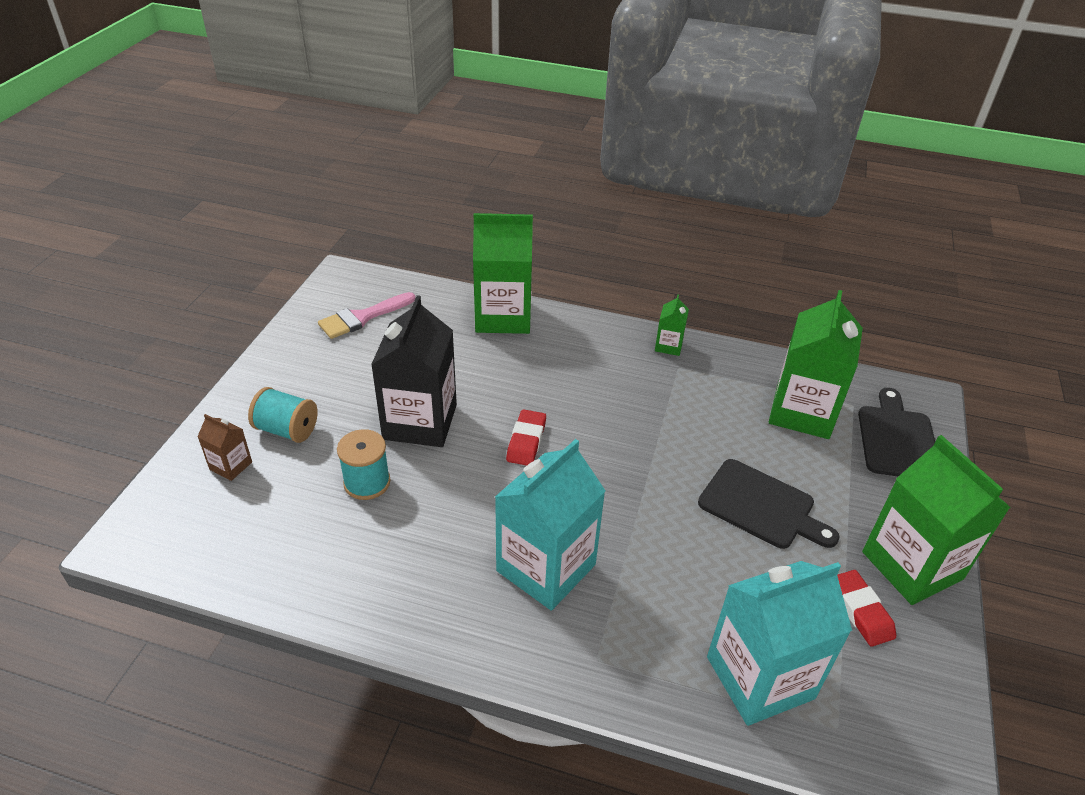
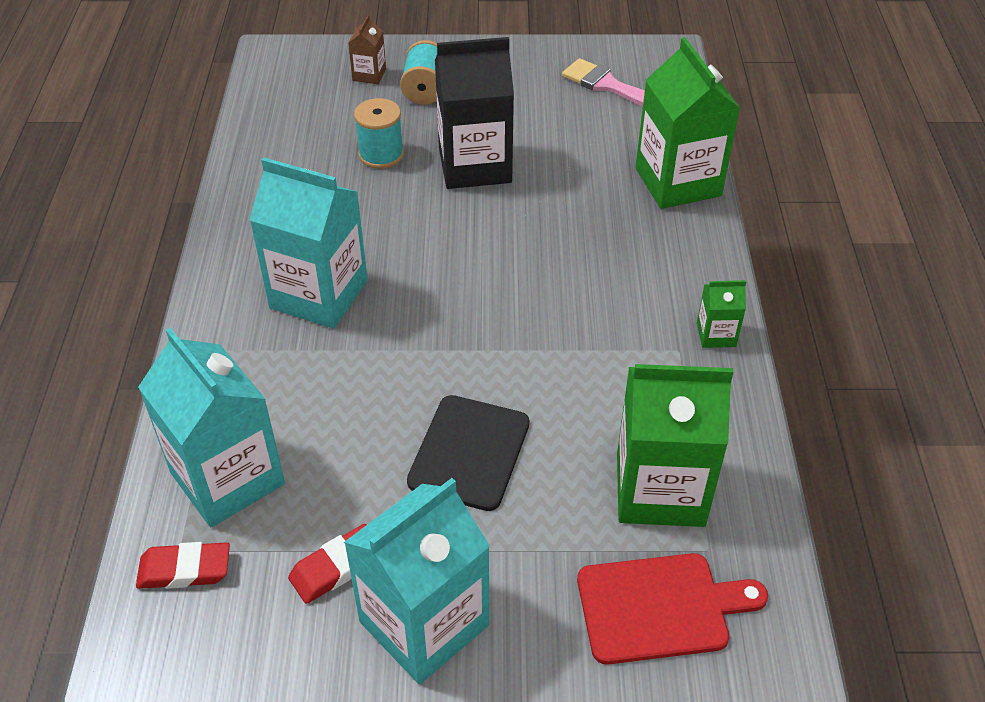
camera: 75 degrees right, 5 degrees up
(526, 441) = (483, 244): red eraser -> red eraser (185, 569)
(897, 439) = (660, 607): black cutting board -> red cutting board
(912, 565) = (424, 623): green carton -> turquoise carton

